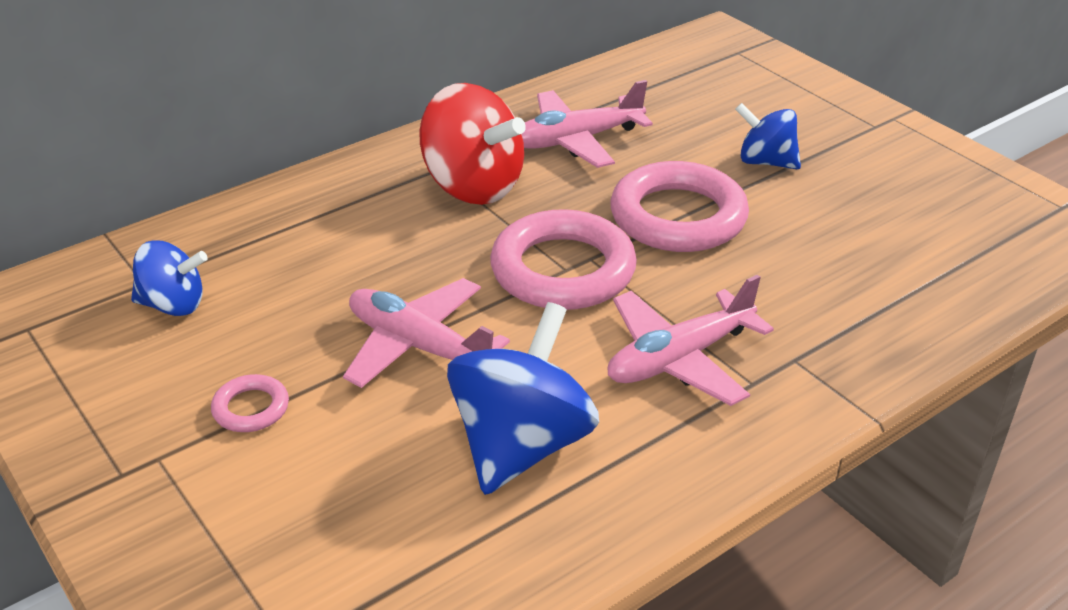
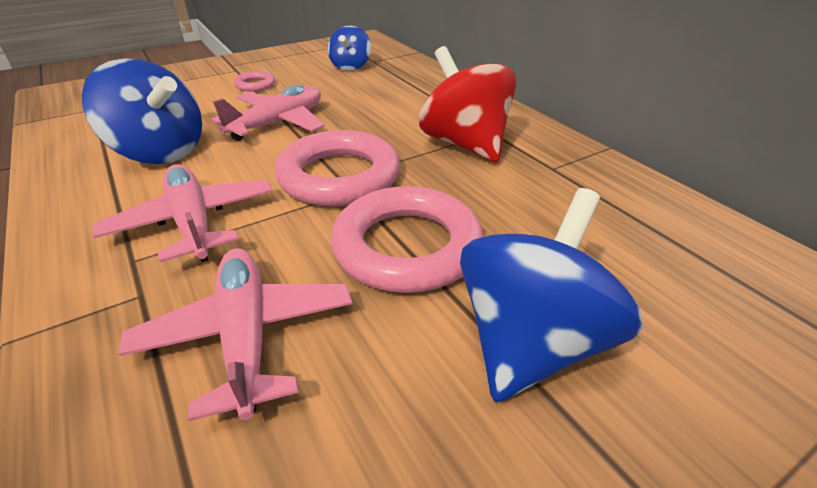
camera: 95 degrees right, 0 degrees up
(473, 186) = (465, 144): red spinning top -> red spinning top turned 105 degrees clockwise
(576, 140) = (551, 196): pink plane -> pink plane (246, 335)
(765, 162) = (531, 342): blue spinning top -> blue spinning top, size x1.68

